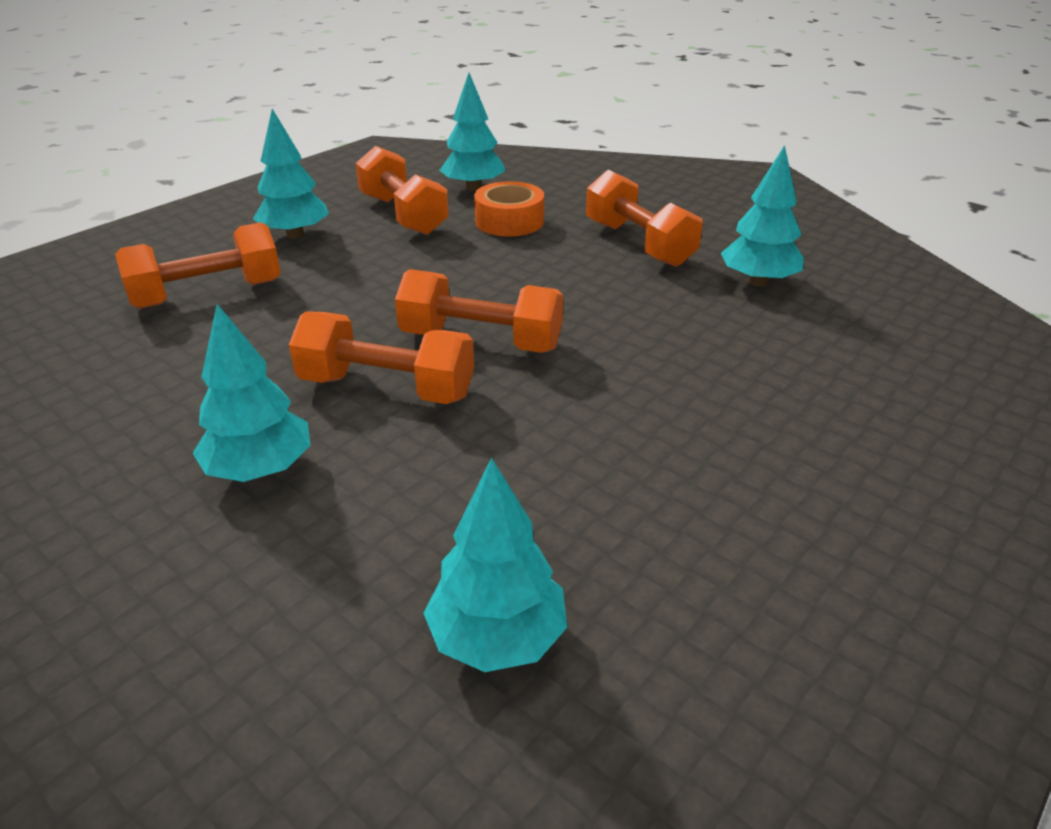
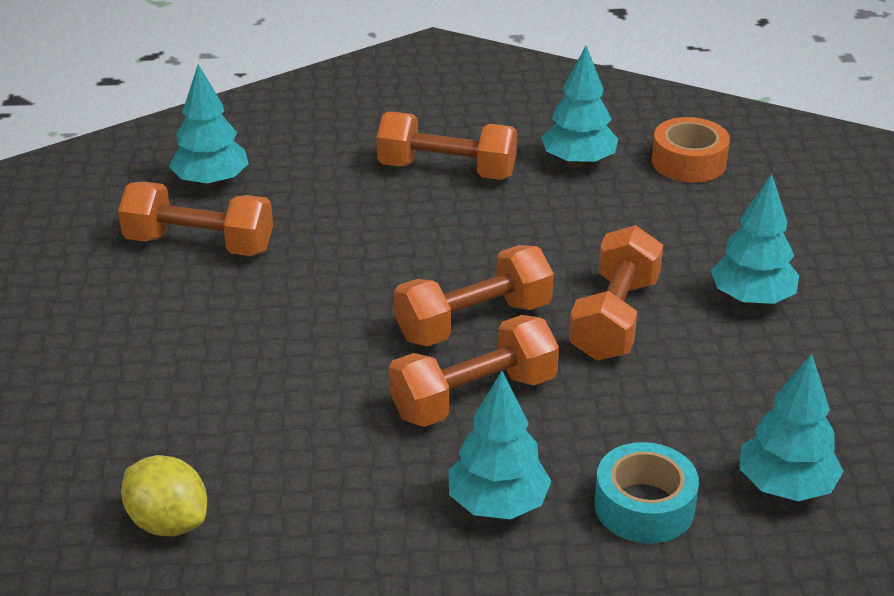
camera: 45 degrees left, 0 degrees up
(89, 345) = (168, 522): none -> yellow lemon
(208, 294) = (175, 418): orange dumbbell -> orange dumbbell (614, 318)
(295, 235) = (135, 320): turquoise tree -> turquoise tree (751, 299)
(350, 554) = (644, 506): none -> turquoise tape
(509, 221) = (308, 202): orange tape -> orange tape (688, 162)

